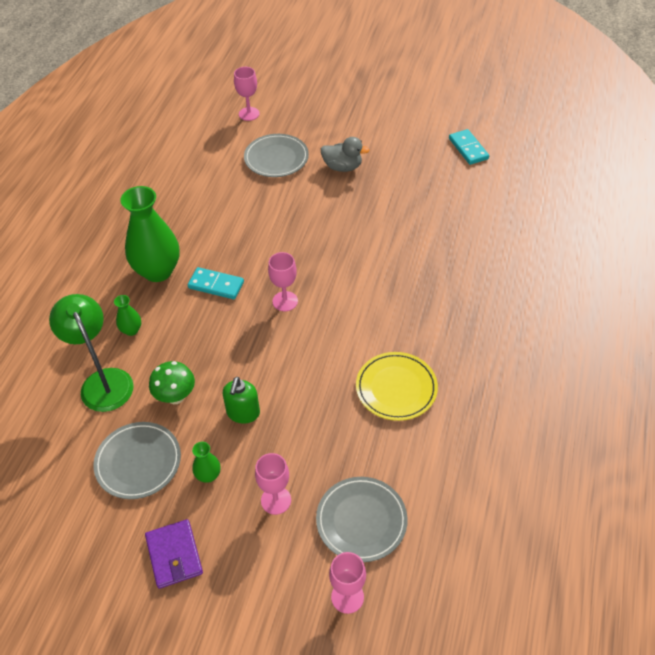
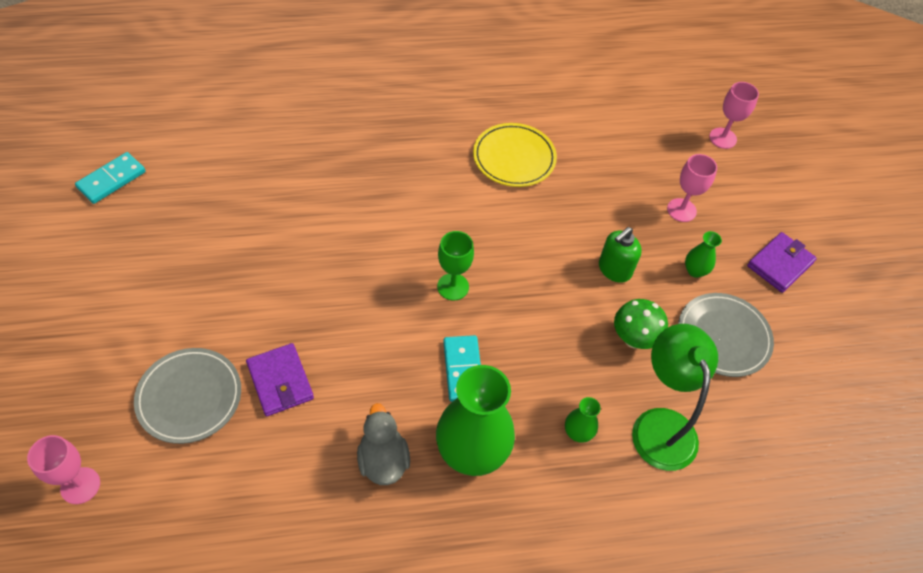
camera: 120 degrees left, 5 degrees up
(103, 381) = (660, 425): green lamp -> green lamp turned 135 degrees clockwise
(243, 413) = (614, 269): green soap dispenser -> green soap dispenser turned 150 degrees clockwise
(263, 197) = (280, 381): none -> purple wallet
(285, 301) = (453, 287): pink goblet -> green goblet
(342, 167) = (187, 306): grey duck -> grey duck (383, 460)
(361, 521) = (658, 147): grey plate -> none

